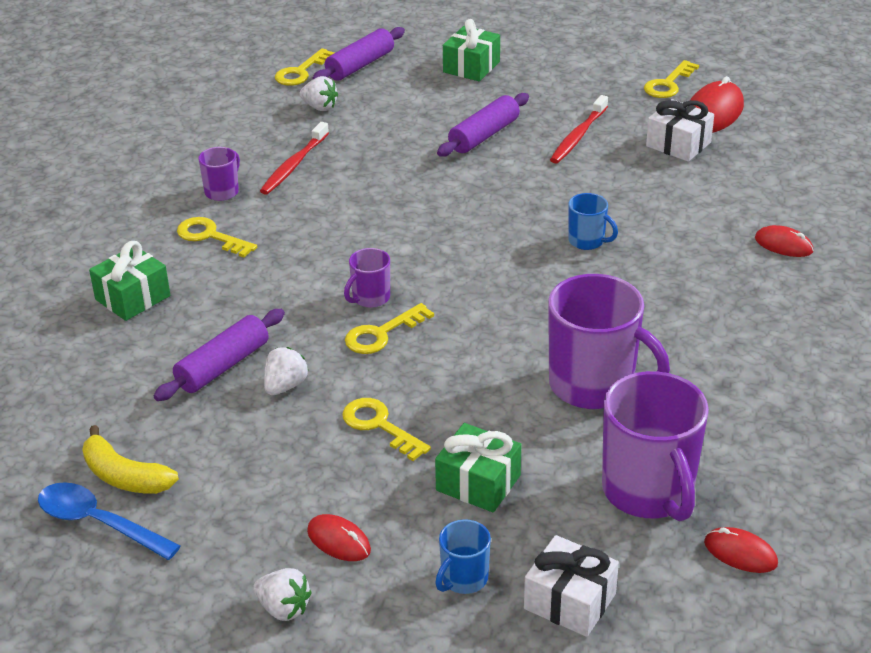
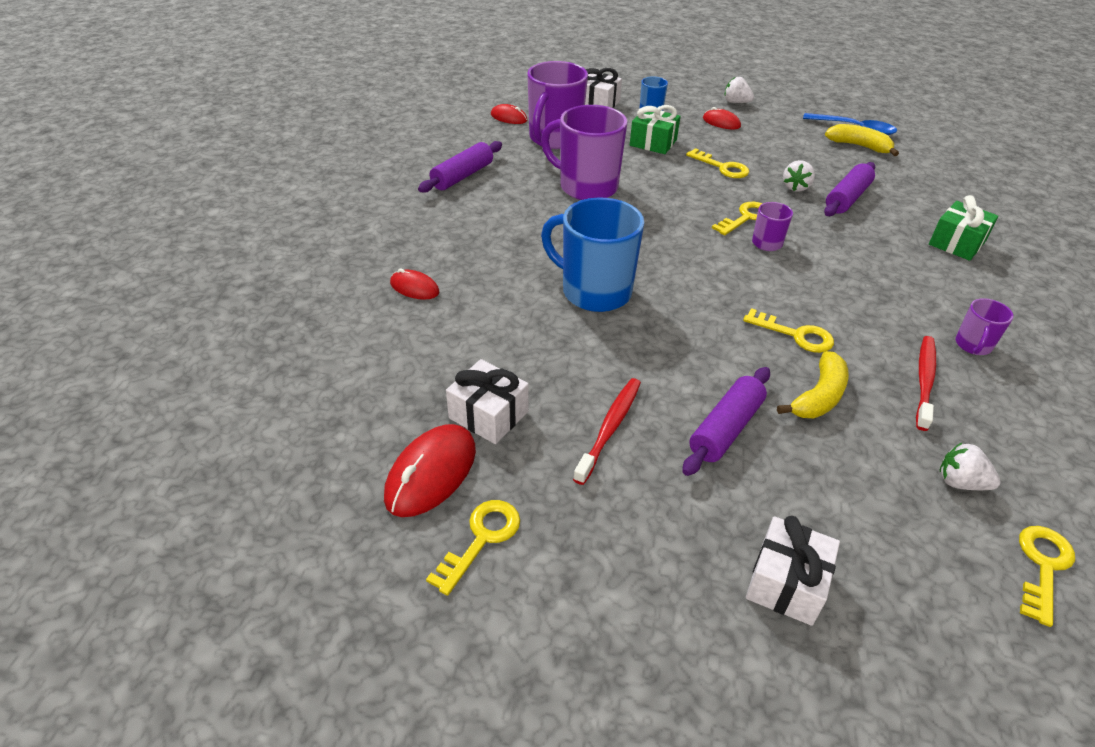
camera: 175 degrees right, 5 degrees up
(210, 236) = (941, 295): yellow key -> yellow key (795, 334)
(360, 65) = (963, 586): purple rolling pin -> purple rolling pin (462, 176)
(395, 155) = (818, 396): none -> yellow banana
(471, 67) = (786, 583): green gift -> white gift
(587, 241) = (594, 291): blue mug -> blue mug, size x2.08
(649, 492) = (554, 139): purple mug -> purple mug turned 135 degrees counterclockwise

